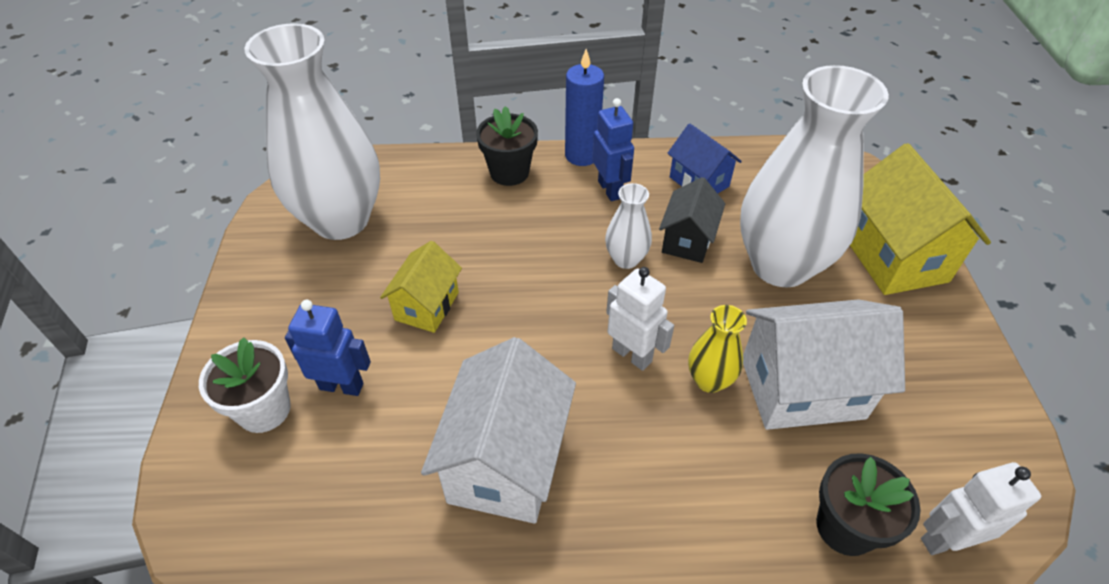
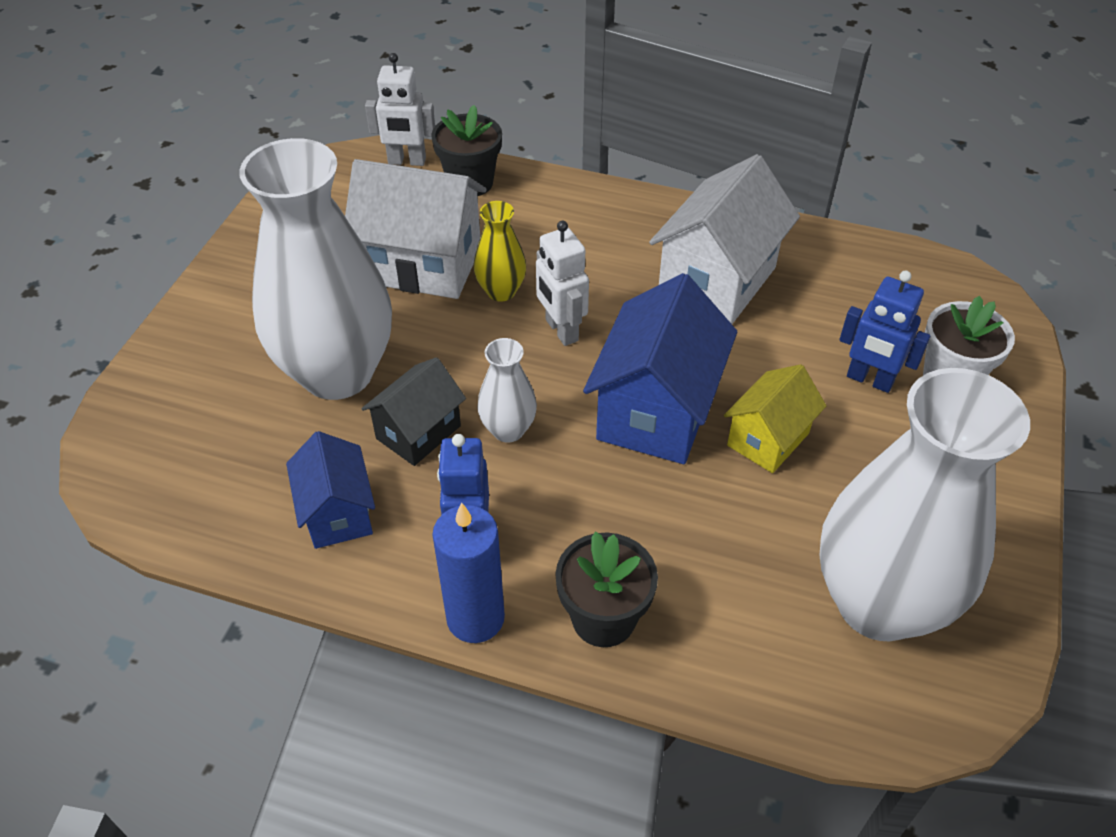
camera: 160 degrees left, 0 degrees up
(521, 304) = (656, 411): none -> blue house
(893, 256) = (207, 348): yellow house -> none

